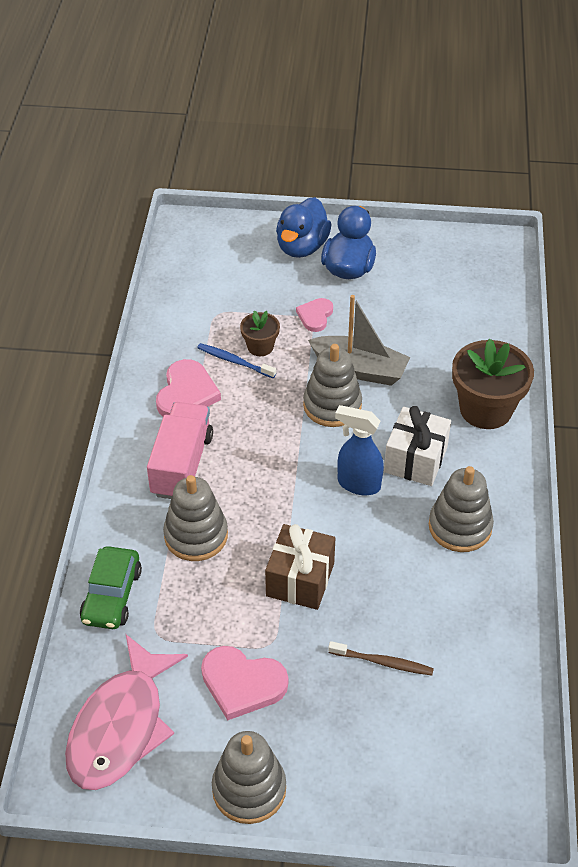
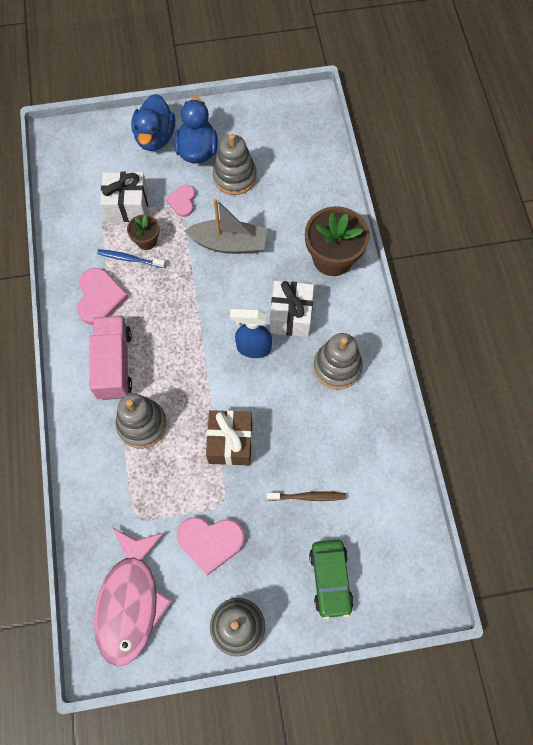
camera: 15 degrees left, 20 degrees up
(112, 596) = (92, 493): green car -> green car (330, 579)
(248, 308) = (127, 206): none -> white gift
(332, 405) = (216, 282): grey stacking toy -> grey stacking toy (234, 177)

